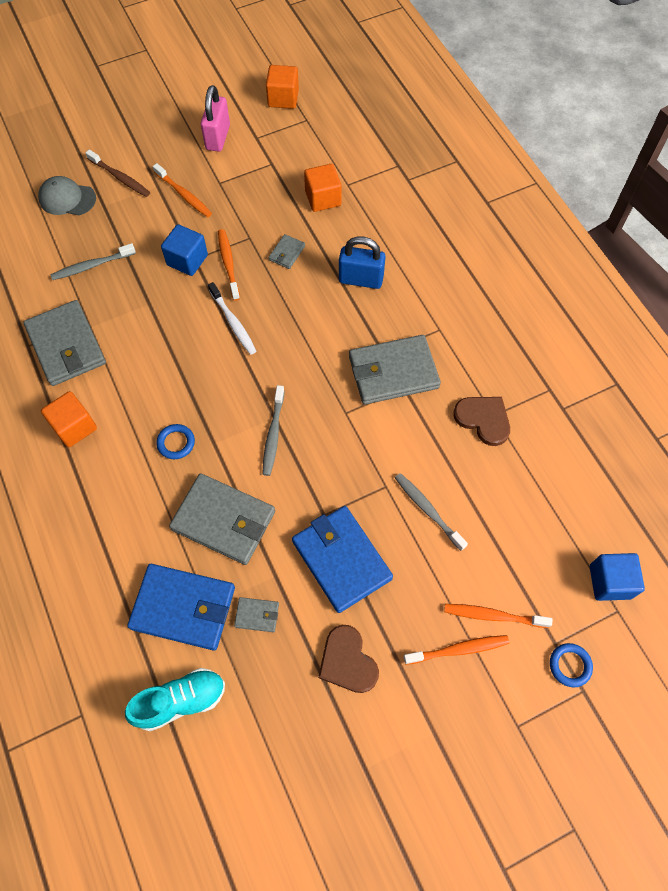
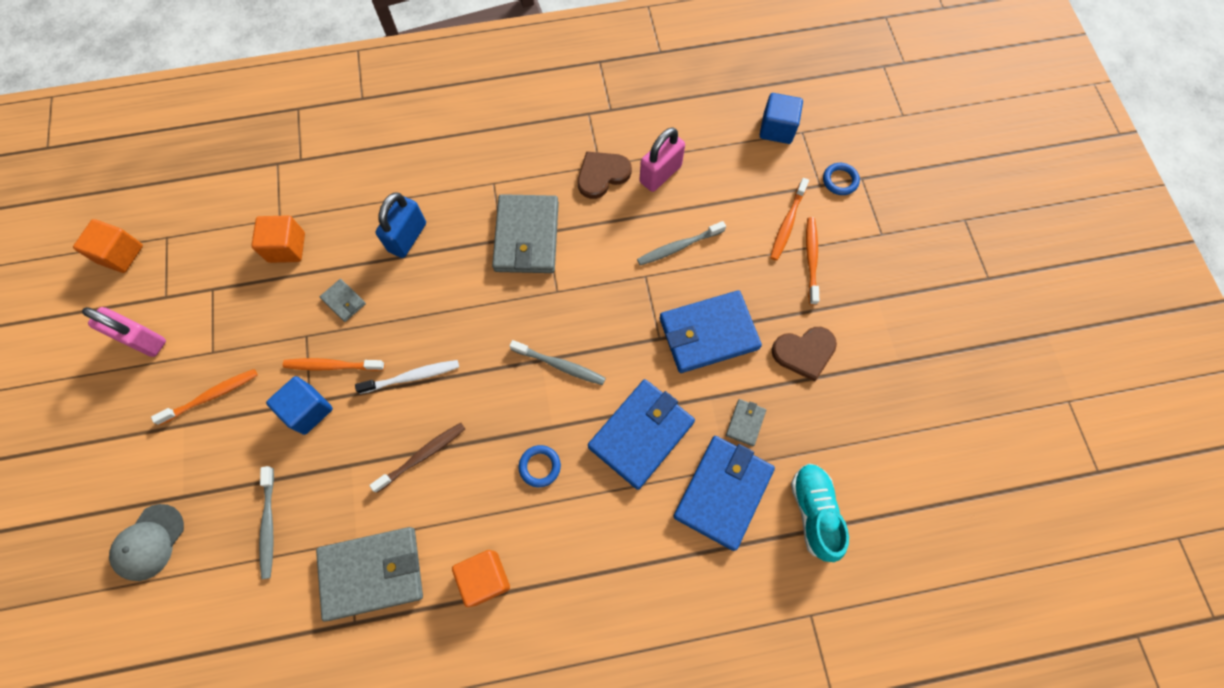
camera: 75 degrees left, 5 degrees up
(120, 178) = (148, 468): brown toothbrush -> brown toothbrush (422, 456)
(224, 521) = (641, 434): grey wallet -> blue wallet
(505, 473) = (660, 174): none -> pink padlock

